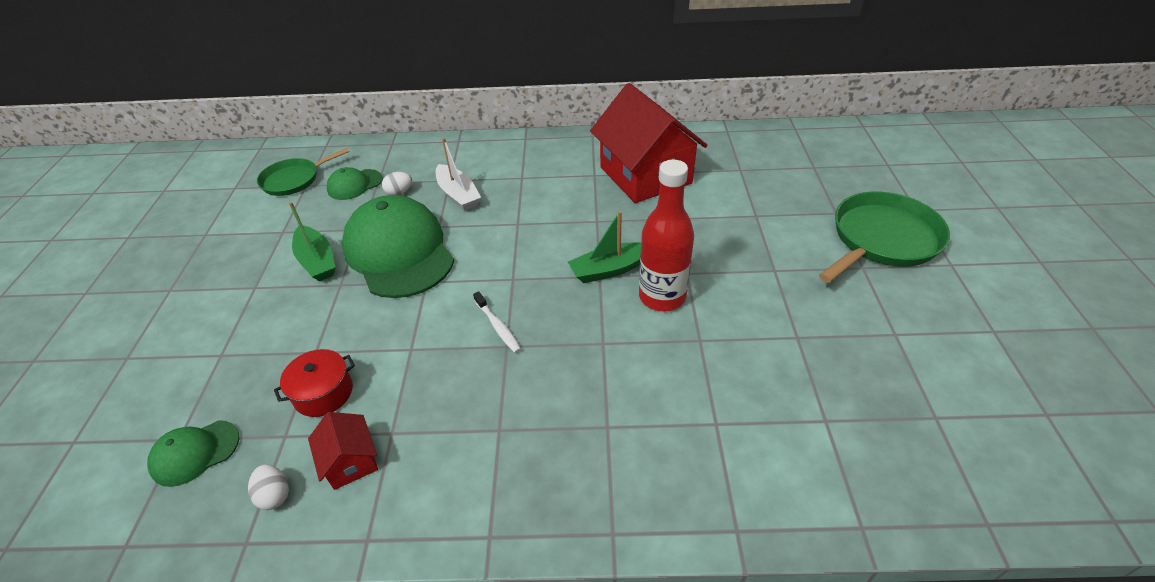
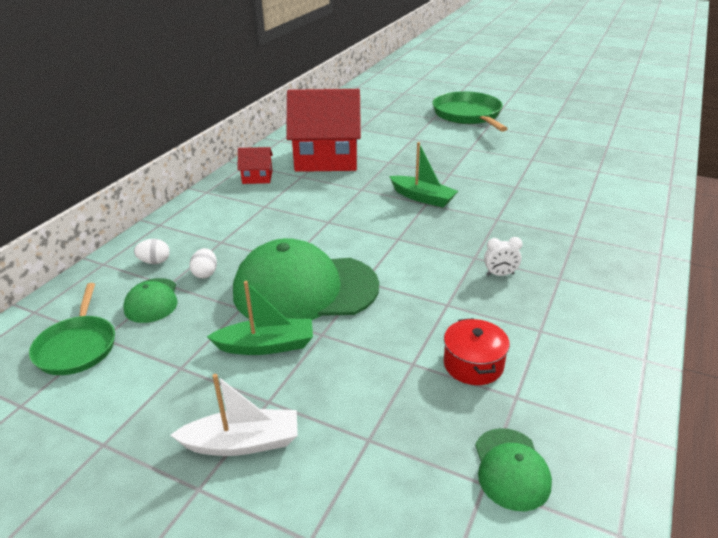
camera: 65 degrees left, 10 degrees down
(275, 495) = (585, 410): white egg -> white egg (155, 262)
(350, 461) = (562, 358): red house -> red house (257, 177)
(458, 195) = (251, 241): white boat -> white boat (242, 443)
(482, 375) = (500, 274): none -> white clock
(498, 327) = (450, 256): white toothbrush -> none
(610, 269) = (422, 198): green boat -> green boat turned 60 degrees counterclockwise
(662, 297) = (466, 187): red bottle -> none

